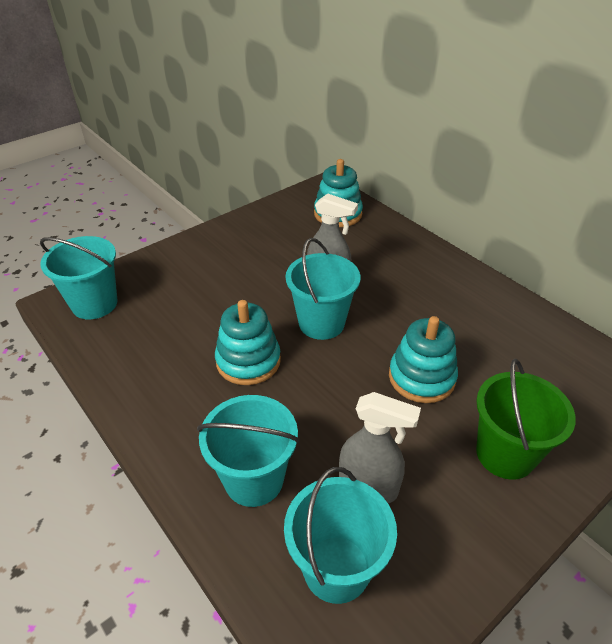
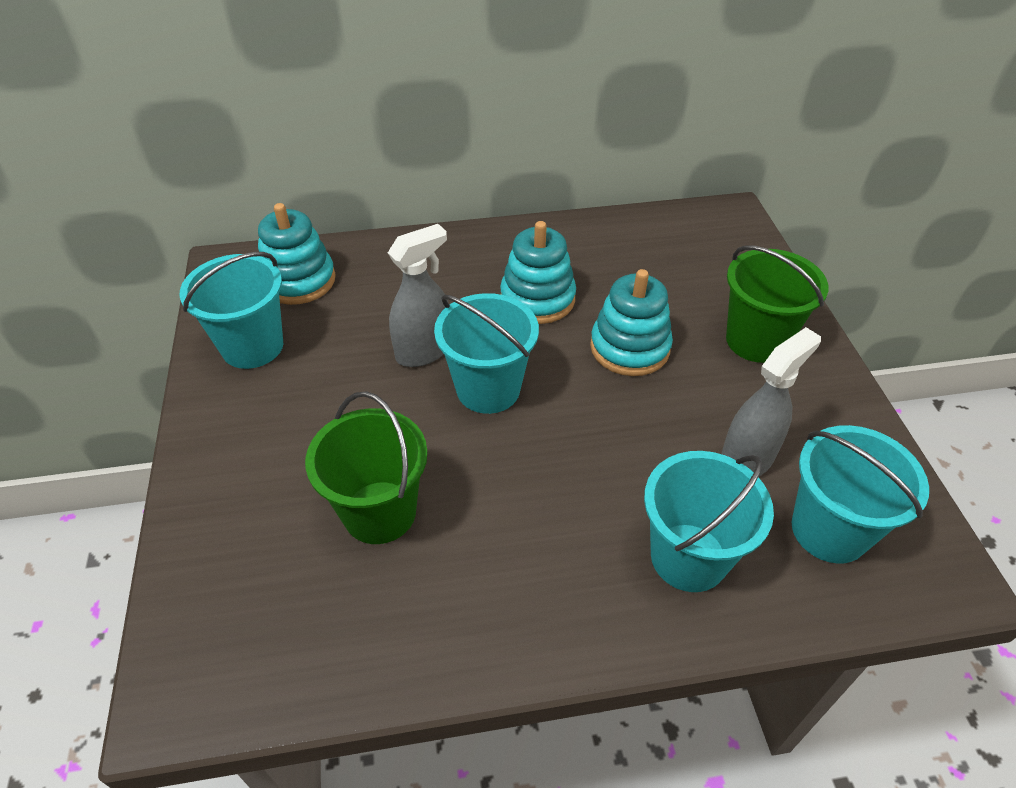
camera: 60 degrees left, 5 degrees up
(94, 304) = (229, 641): turquoise bucket -> turquoise bucket (252, 346)
(198, 319) = (379, 512): none -> green bucket
(248, 361) = (500, 488): turquoise stacking toy -> turquoise stacking toy (537, 299)

